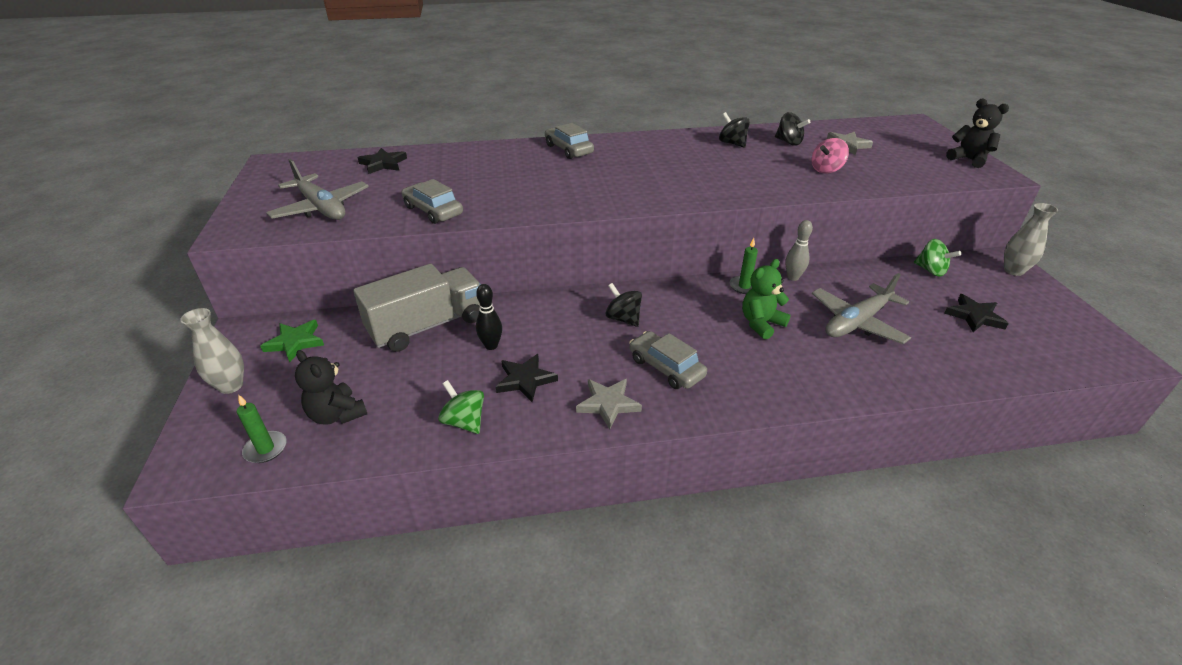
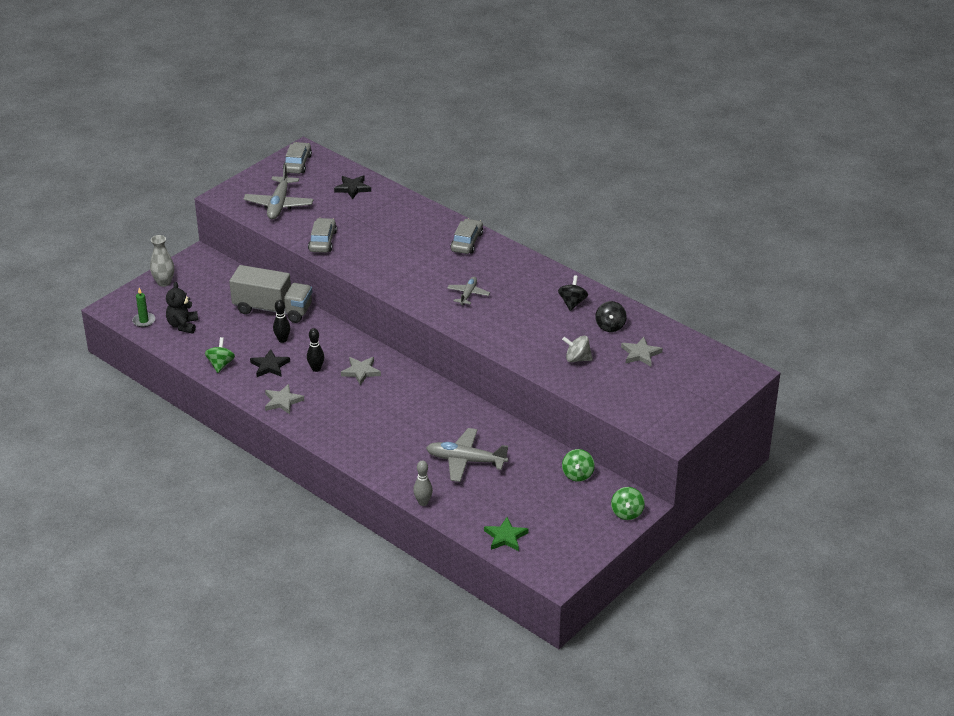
camera: 50 degrees right, 0 degrees up
(295, 342) = (211, 277): green star -> green star (505, 537)
(578, 347) = (316, 369): none -> black bowling pin
(623, 318) = (361, 372): black spinning top -> grey star
(652, 177) = (468, 294): none -> grey plane
(666, 367) = (334, 407): grey car -> grey car (297, 163)
(744, 286) = (453, 402): green candle -> none
(761, 324) = (418, 424): green teddy bear -> none
(793, 277) = (490, 418): grey bowling pin -> grey bowling pin (423, 502)
(826, 170) = (577, 359): pink spinning top -> grey spinning top
(969, 159) = (688, 417): black teddy bear -> none
(974, 316) = (533, 507): black star -> none
(1013, 270) = (627, 513): grey vase -> green spinning top

